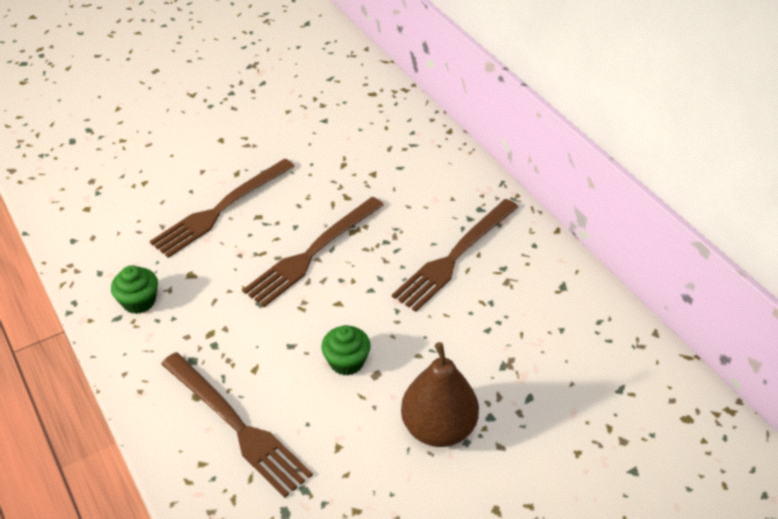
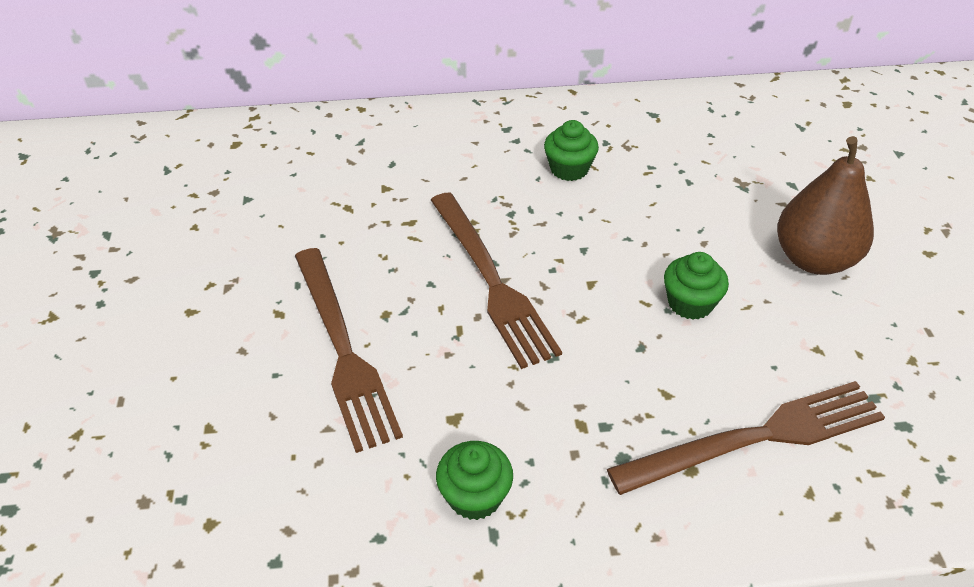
camera: 65 degrees left, 0 degrees up
(455, 256) = (569, 169): brown fork -> green cupcake

